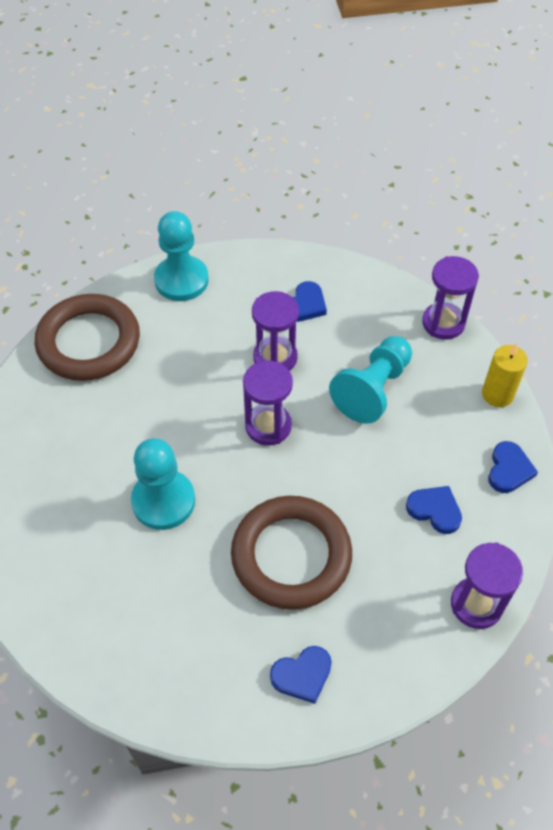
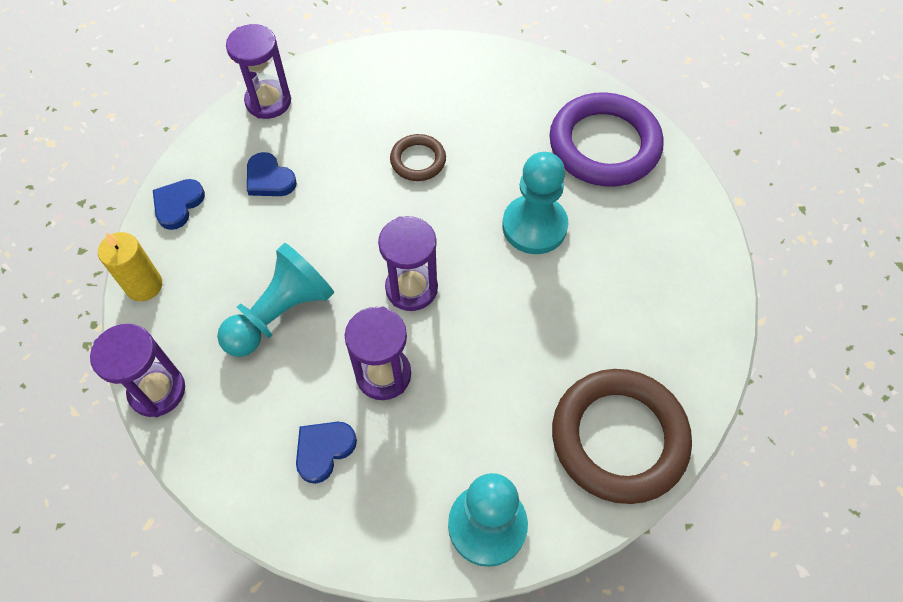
camera: 170 degrees left, 5 degrees up
(92, 608) = (604, 145): none -> purple ring
(291, 555) = (418, 160): brown ring -> brown ring, size x0.49
(302, 675) = (430, 75): blue heart -> none

